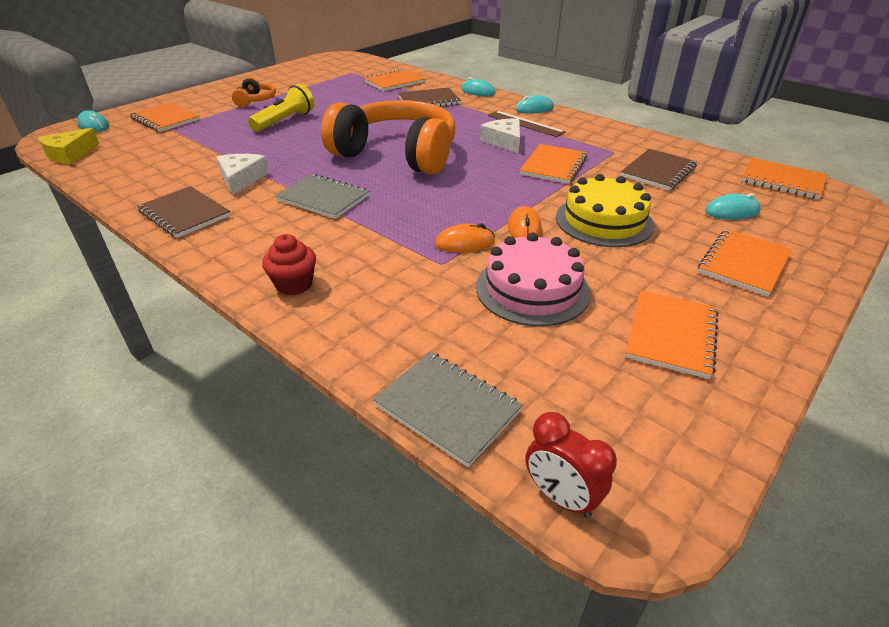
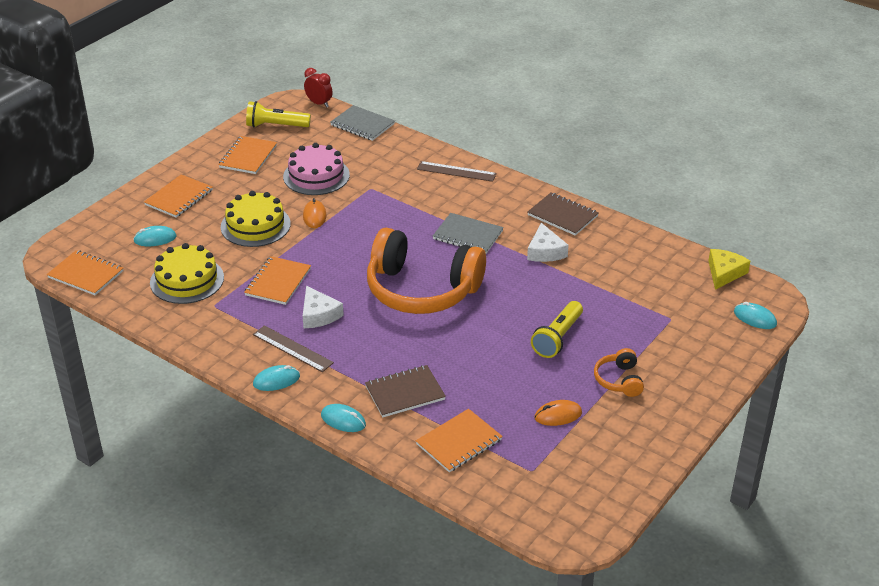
camera: 175 degrees right, 0 degrees up
(165, 119) = (690, 334): orange notebook -> none
(294, 284) = (456, 171): red cupcake -> brown ruler
(465, 243) = (356, 203): orange mouse -> orange mouse (558, 415)
(648, 417) = (276, 126): none -> yellow flashlight
(658, 171) = (187, 280): brown notebook -> yellow cake

